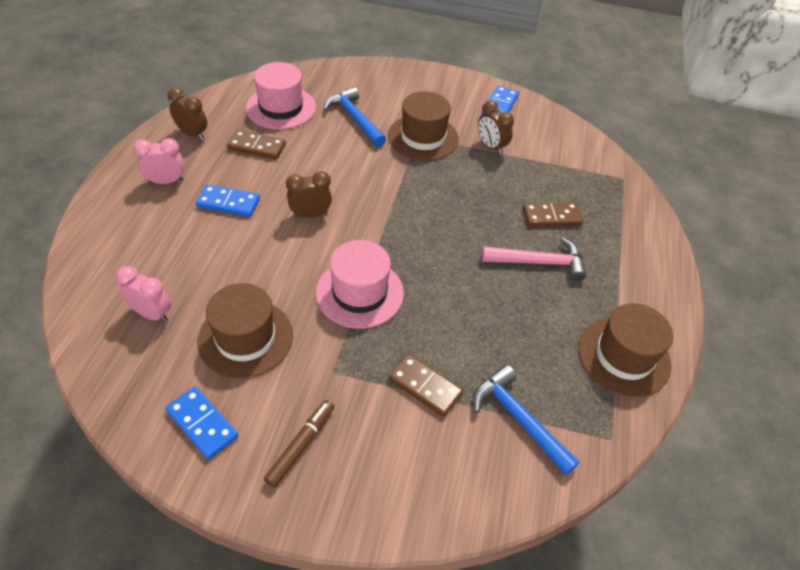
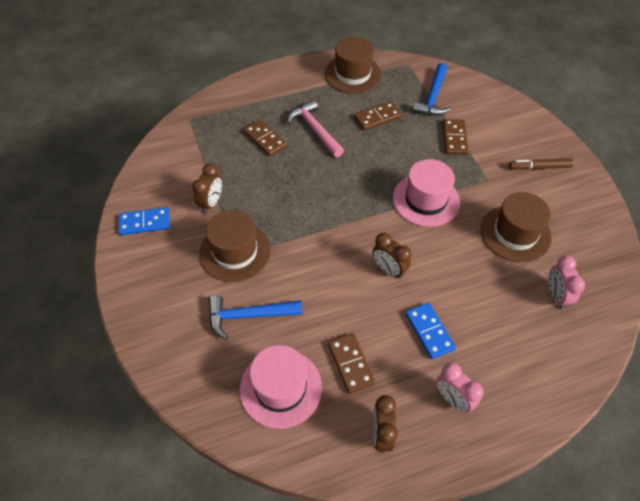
camera: 120 degrees left, 5 degrees up
(202, 424) = (578, 214): blue domino -> none
(354, 118) = (248, 316): blue hammer -> blue hammer turned 60 degrees clockwise
(520, 331) = (377, 117): none -> brown domino

